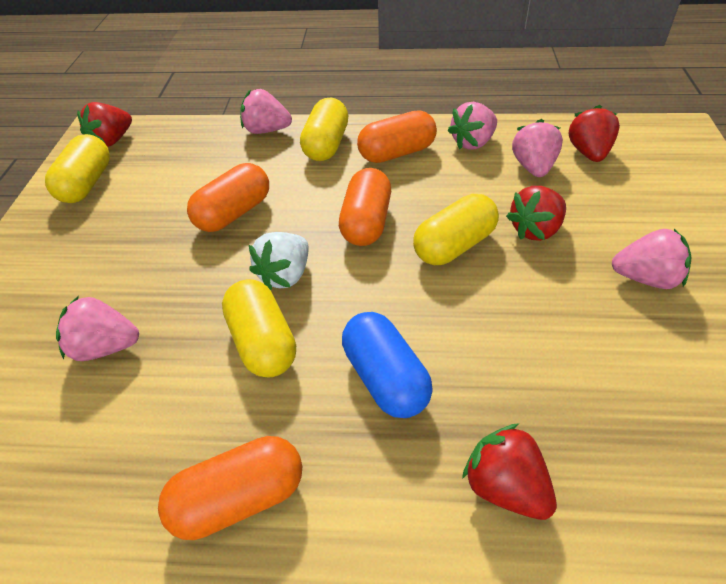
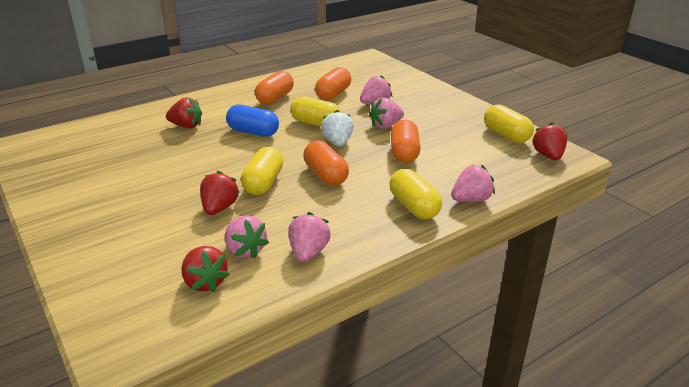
camera: 140 degrees right, 15 degrees down
(397, 153) = (357, 221): orange capsule -> orange capsule (333, 94)
(646, 278) = (140, 207): pink strawberry -> pink strawberry (385, 125)

